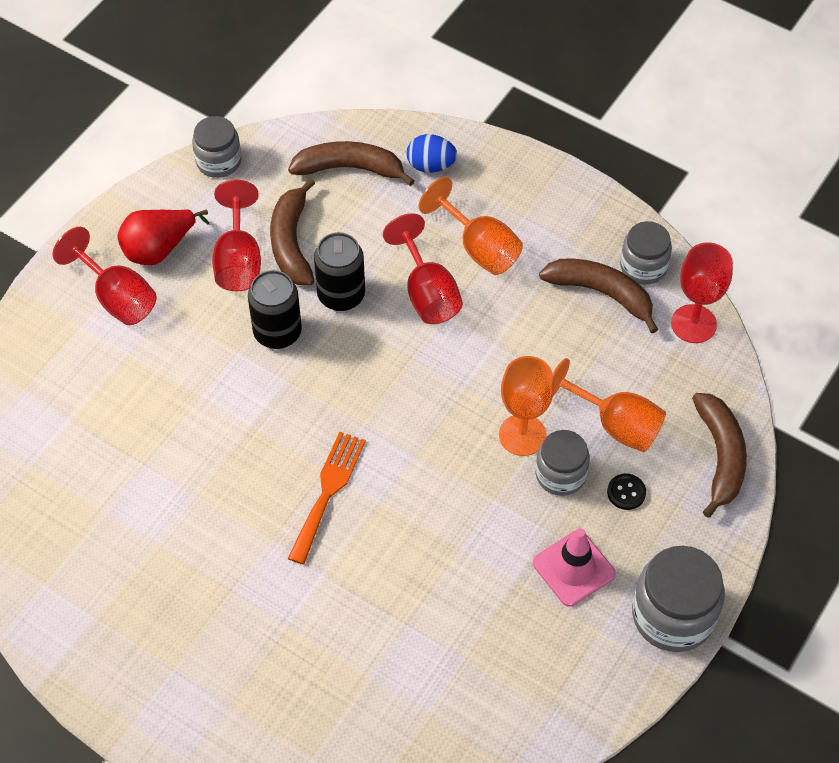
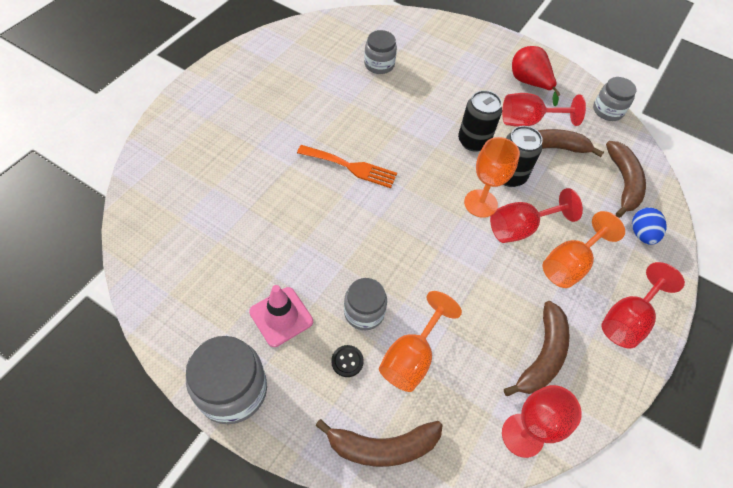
camera: 85 degrees right, 0 degrees up
(117, 297) = (489, 65): red goblet -> red goblet (627, 320)
(522, 435) = (399, 287): orange goblet -> orange goblet (480, 203)
(643, 266) = (578, 394): grey jar -> grey jar (379, 64)

